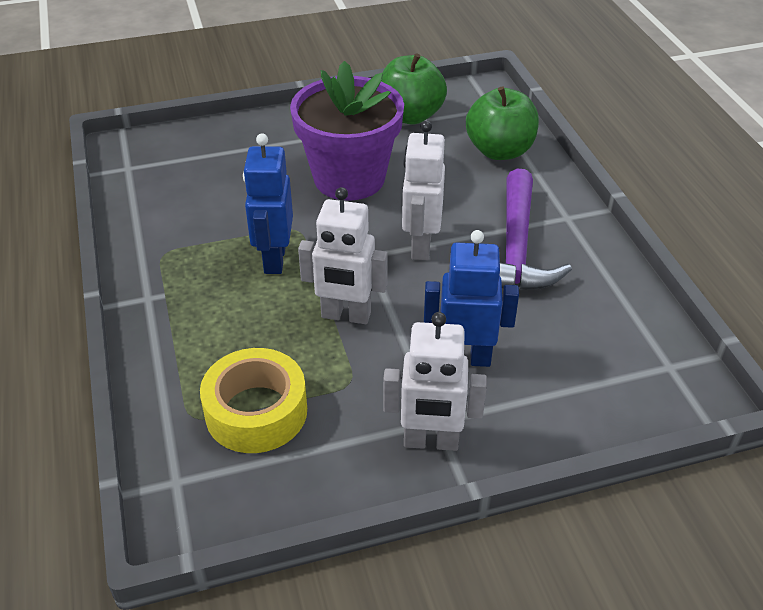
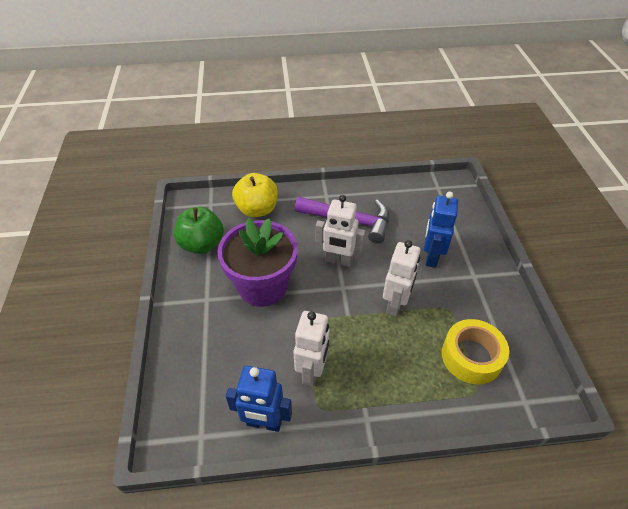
camera: 80 degrees left, 5 degrees up
(274, 259) = (338, 337): blue robot -> blue robot (264, 423)
(431, 442) = (488, 280): white robot -> white robot (312, 371)
(499, 151) = (257, 209): green apple -> yellow apple

